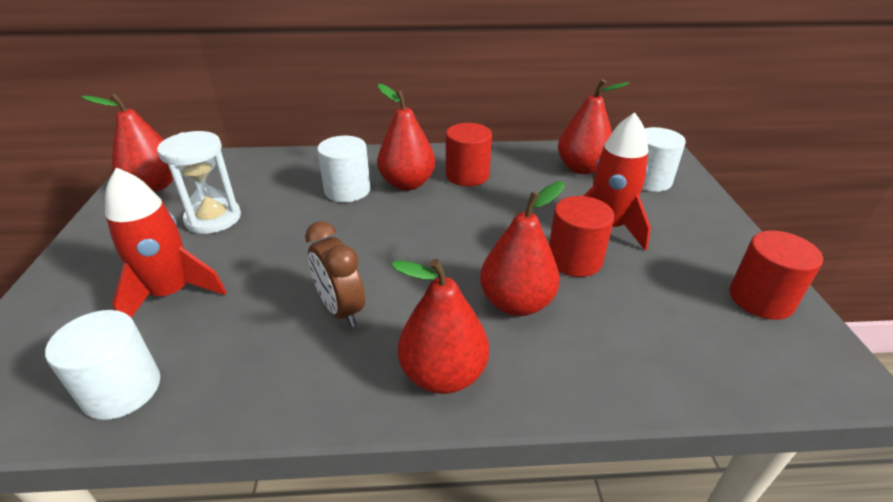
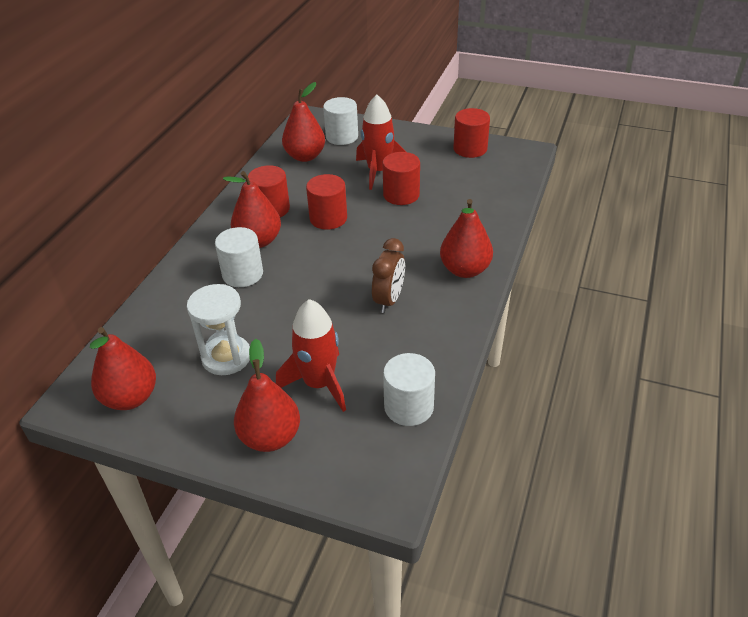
camera: 65 degrees left, 5 degrees up
(341, 309) = (389, 300): brown clock -> brown clock turned 60 degrees counterclockwise
(478, 216) = (328, 218): none -> red cylinder
(516, 303) = (425, 228): red pear -> red pear (270, 437)

